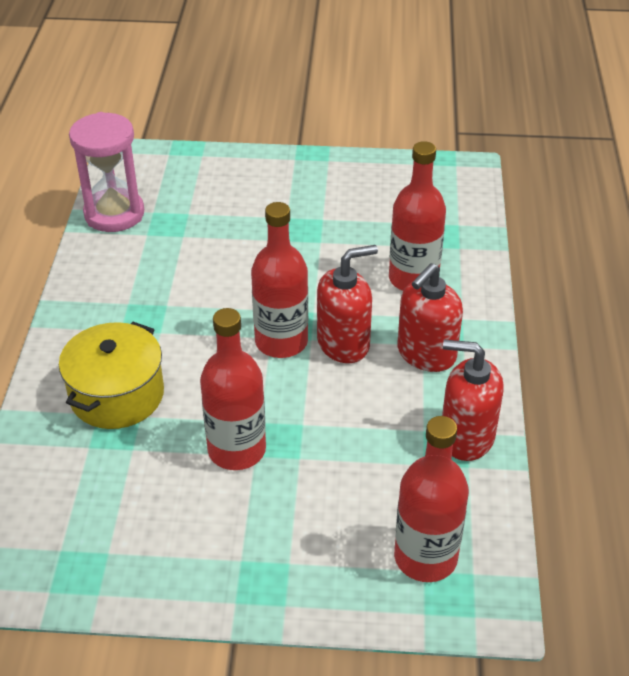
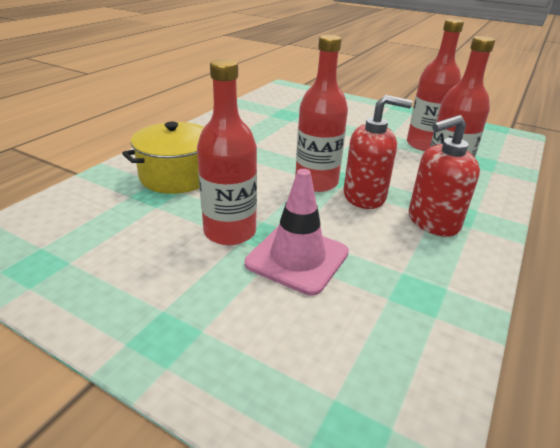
camera: 25 degrees right, 10 degrees down
(114, 214) = (258, 104): pink hourglass -> none
(322, 454) = (297, 258): none -> pink traffic cone
(425, 557) = (343, 385): red bottle -> red bottle (424, 144)
(466, 437) = (444, 291): red soap dispenser -> none

